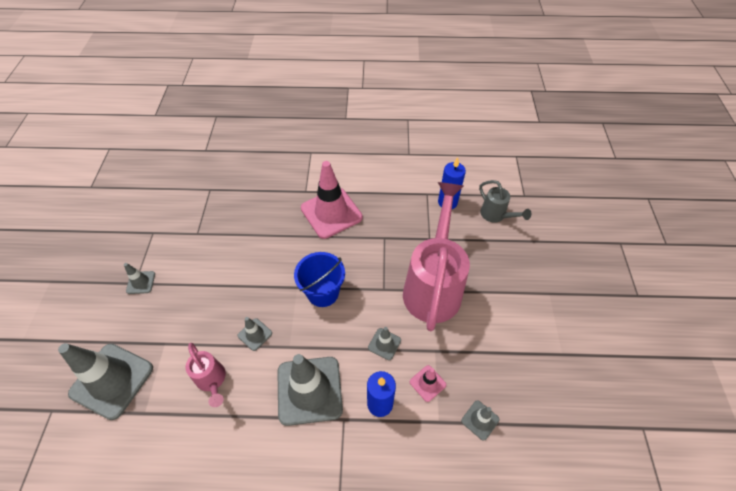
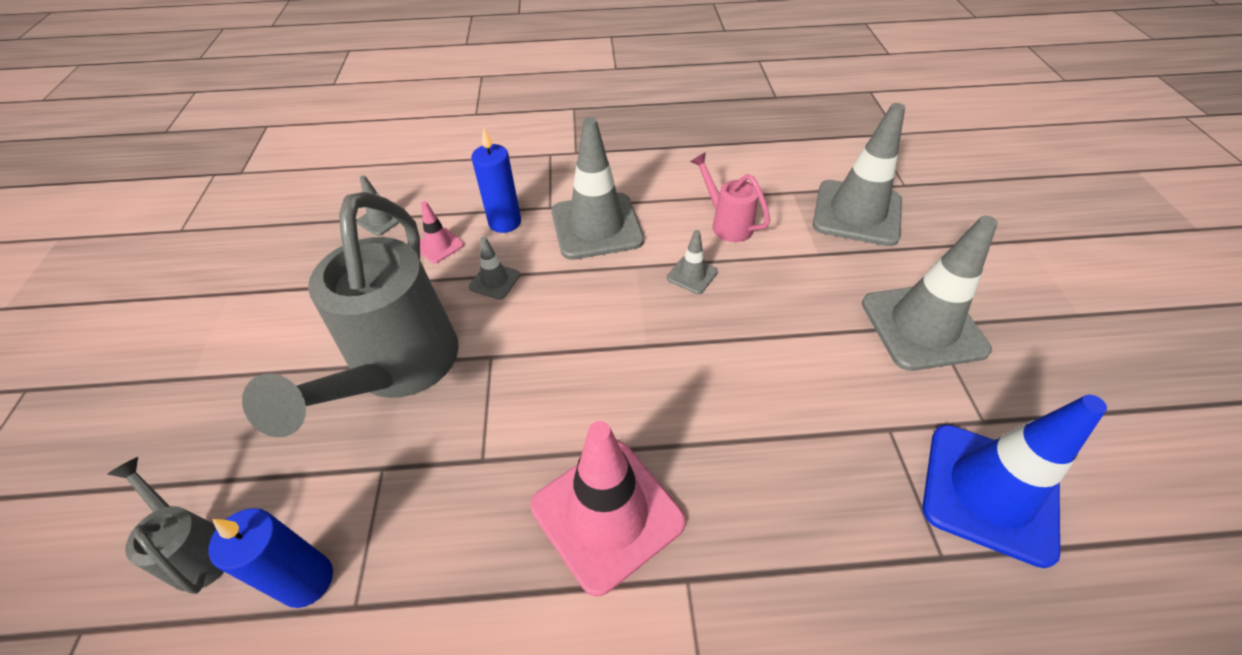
camera: 175 degrees right, 5 degrees down
(141, 282) = (923, 326): grey traffic cone -> grey traffic cone, size x2.21
(175, 206) = (989, 492): none -> blue traffic cone
(323, 292) = (598, 340): blue bucket -> none
(433, 285) = (398, 371): pink watering can -> grey watering can

